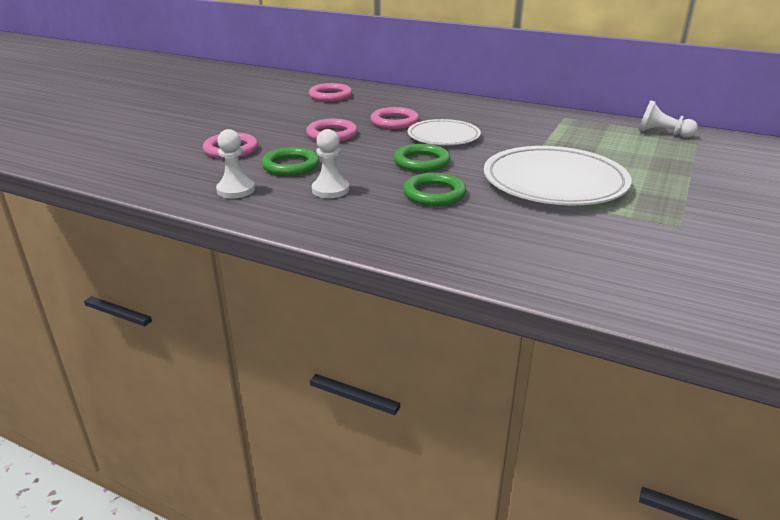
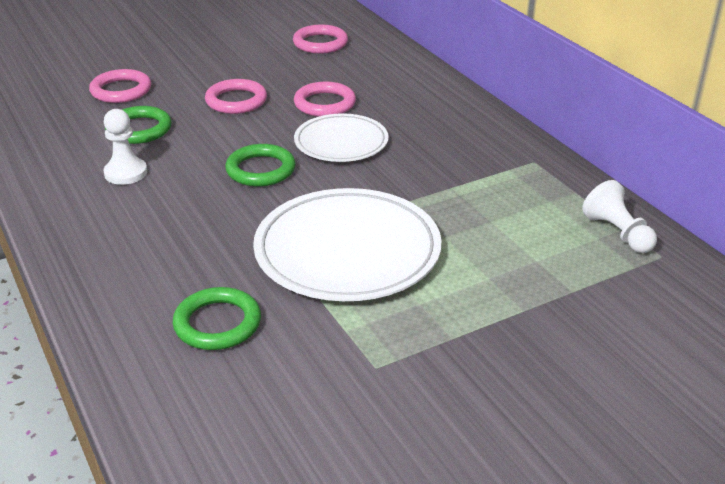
camera: 35 degrees right, 5 degrees up
(236, 190) = (54, 142): white pawn -> none
(434, 194) = (205, 216): green ring -> green ring (217, 323)

